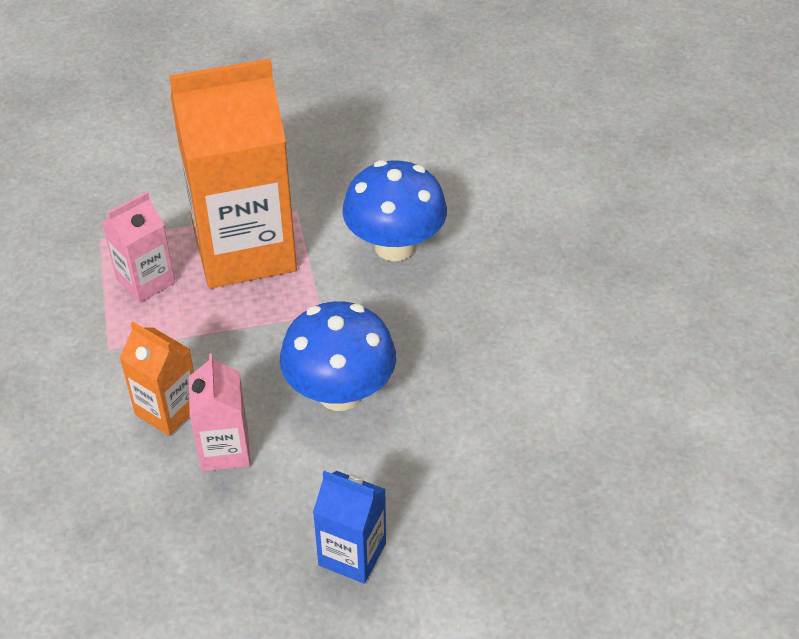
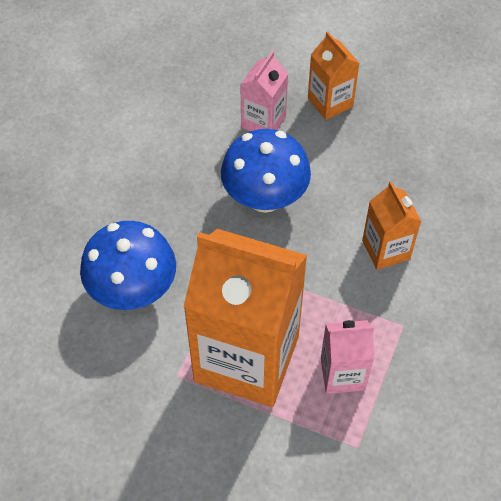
camera: 145 degrees left, 10 degrees up
(225, 449) = (364, 201): pink carton -> pink carton (263, 122)
(352, 554) = (330, 102): blue carton -> orange carton

